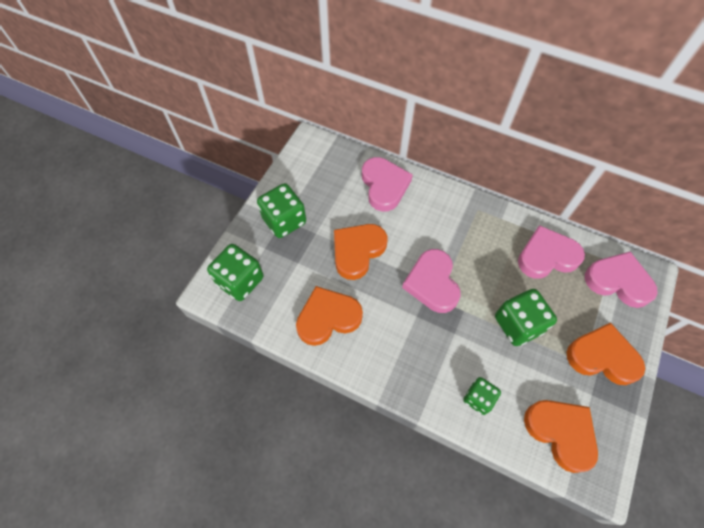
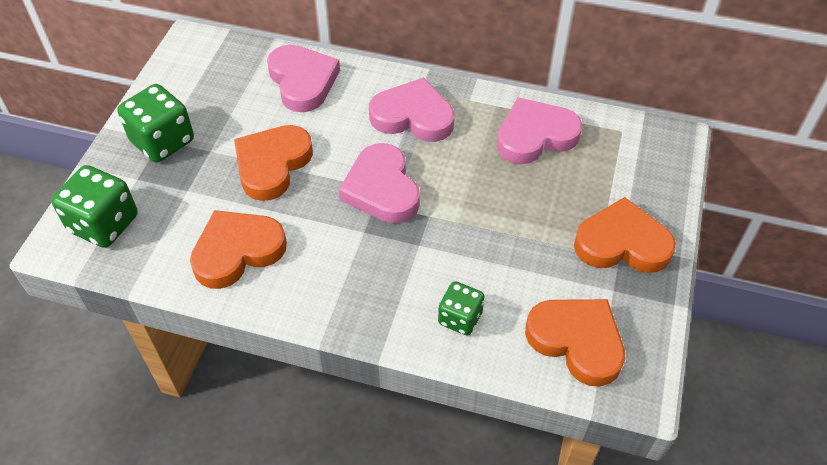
camera: 10 degrees left, 10 degrees down
(518, 324) = (505, 221): green dice -> none
(618, 281) = (633, 152): pink heart -> pink heart (413, 116)

